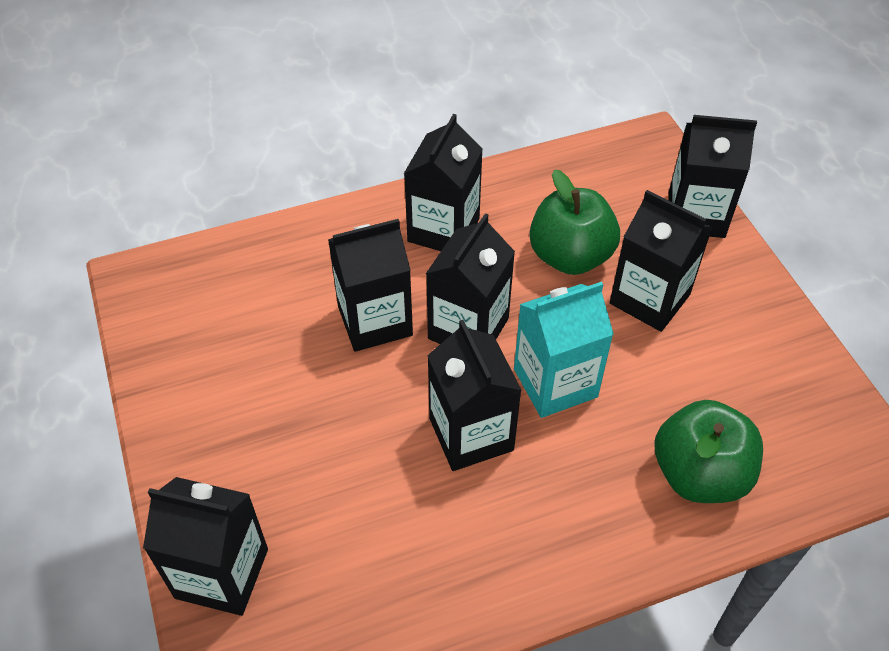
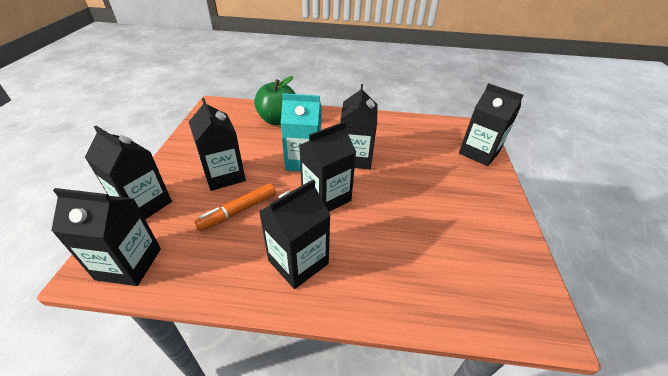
camera: 155 degrees left, 10 degrees down
(375, 321) = (376, 221): black carton -> black carton (129, 264)
(570, 256) = (238, 211): green apple -> orange marker

